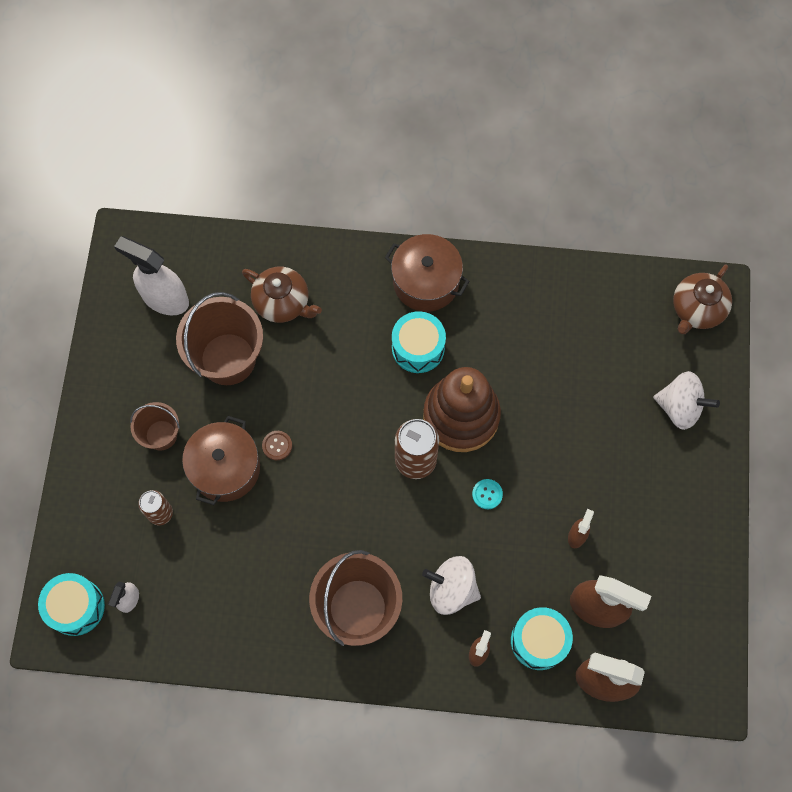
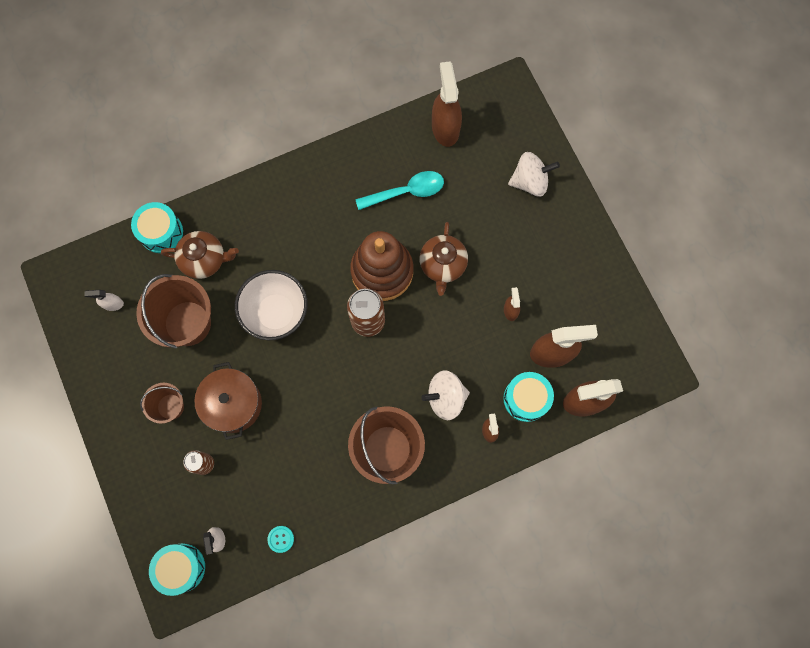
camera: 30 degrees left, 5 degrees up
(165, 298) = (113, 304): white spray bottle -> white spray bottle, size x0.49
(277, 445) = (261, 366): brown button -> none
(324, 399) = (276, 313): none -> white bowl
(418, 348) = (323, 239): turquoise drum -> turquoise drum (161, 232)
(426, 282) = (301, 188): brown pot -> none
(487, 494) = (432, 317): turquoise button -> turquoise button (281, 539)
(536, 345) = (406, 191): none -> turquoise spoon
(618, 299) = (445, 128): none -> brown spray bottle
(696, 309) = (503, 106): brown teapot -> brown teapot (442, 265)

